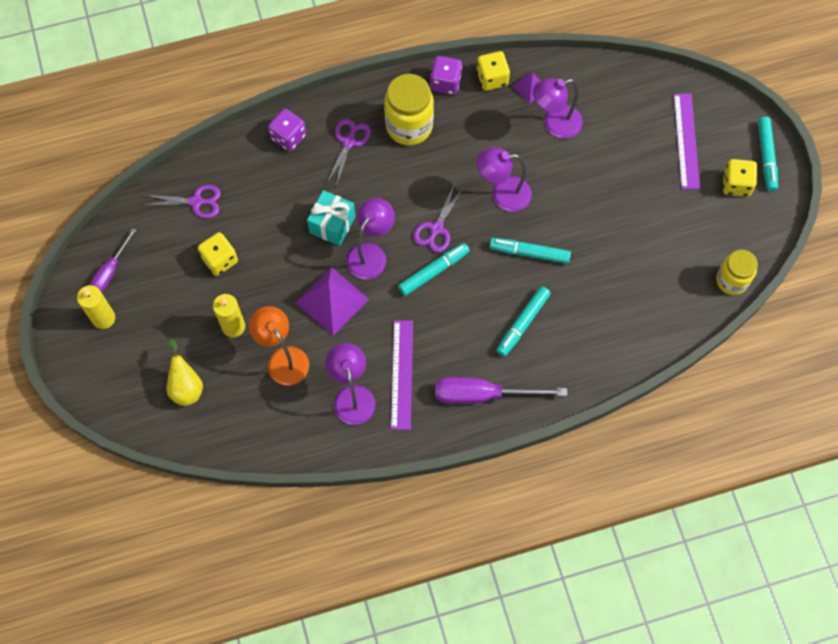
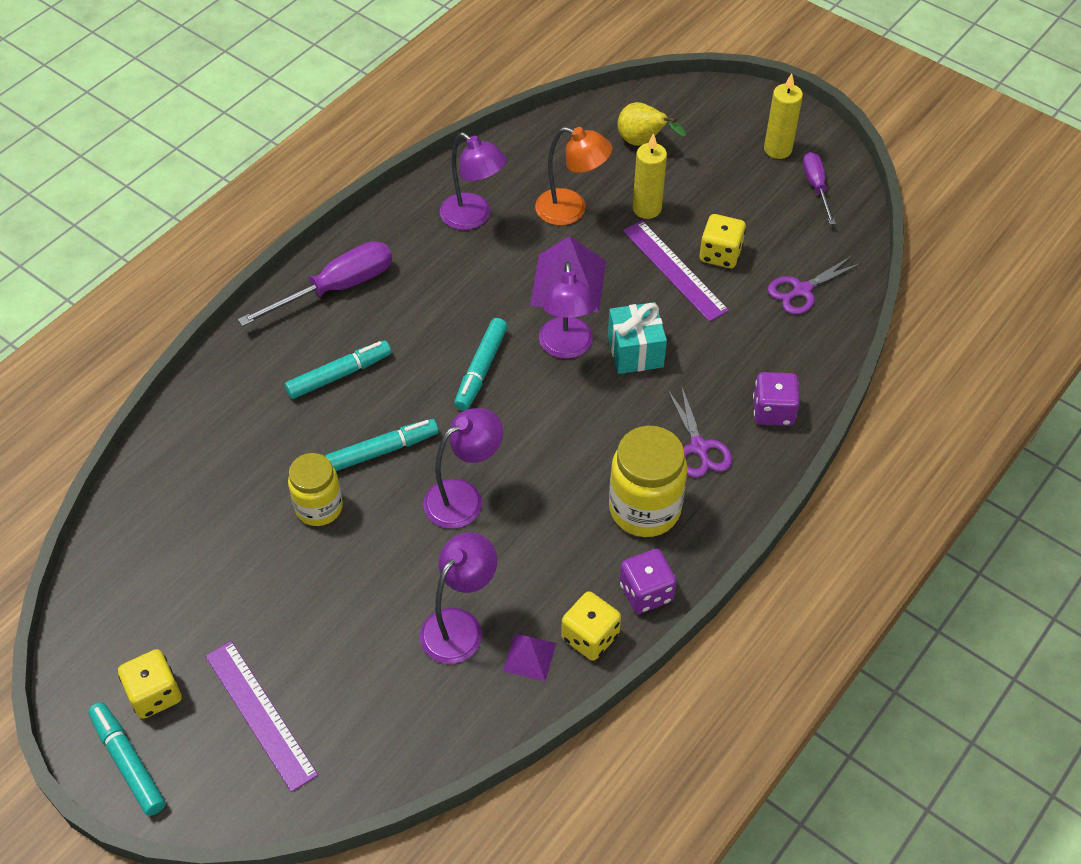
camera: 145 degrees right, 15 degrees down
(402, 374) = (437, 260): purple ruler -> purple ruler (674, 270)
(436, 228) = (514, 414): purple scissors -> none
(523, 323) = (339, 375): turquoise marker -> turquoise marker turned 60 degrees clockwise
(731, 280) = (102, 563): yellow jar -> yellow jar (319, 507)

